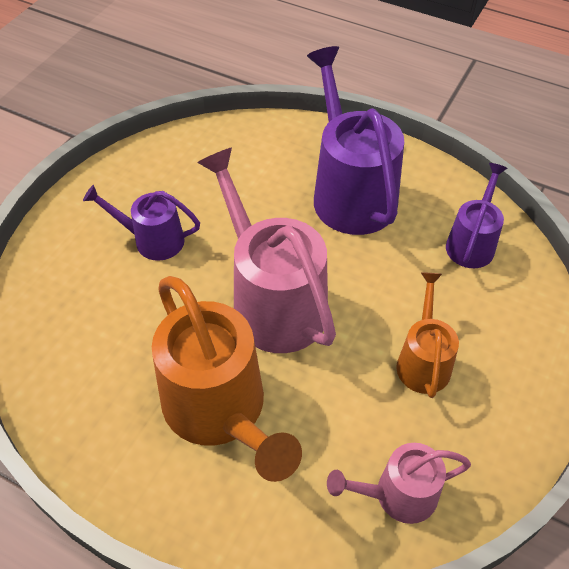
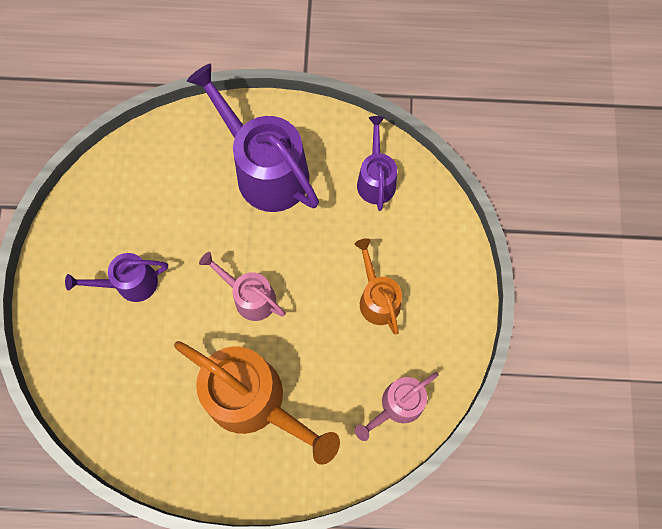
camera: 25 degrees left, 20 degrees up
(272, 301) = (250, 297): pink watering can -> pink watering can, size x0.55

